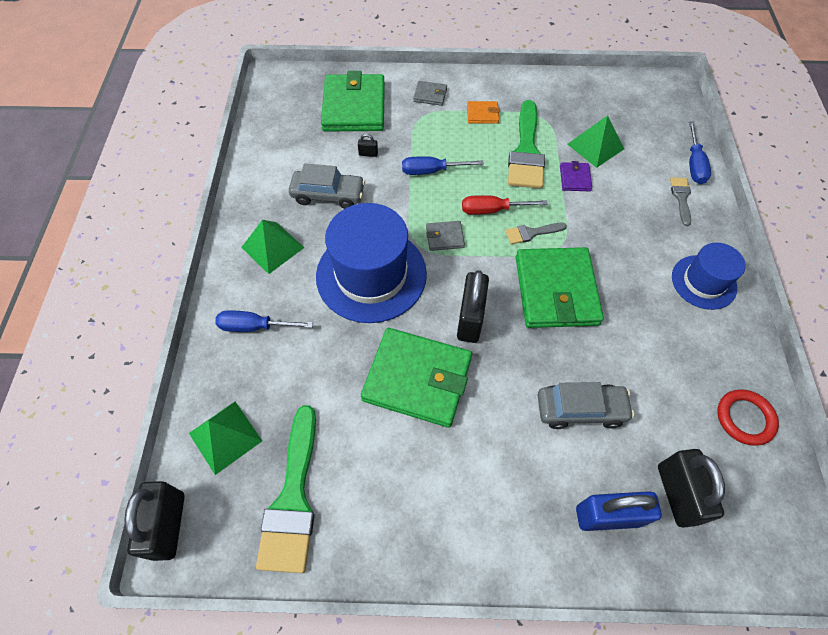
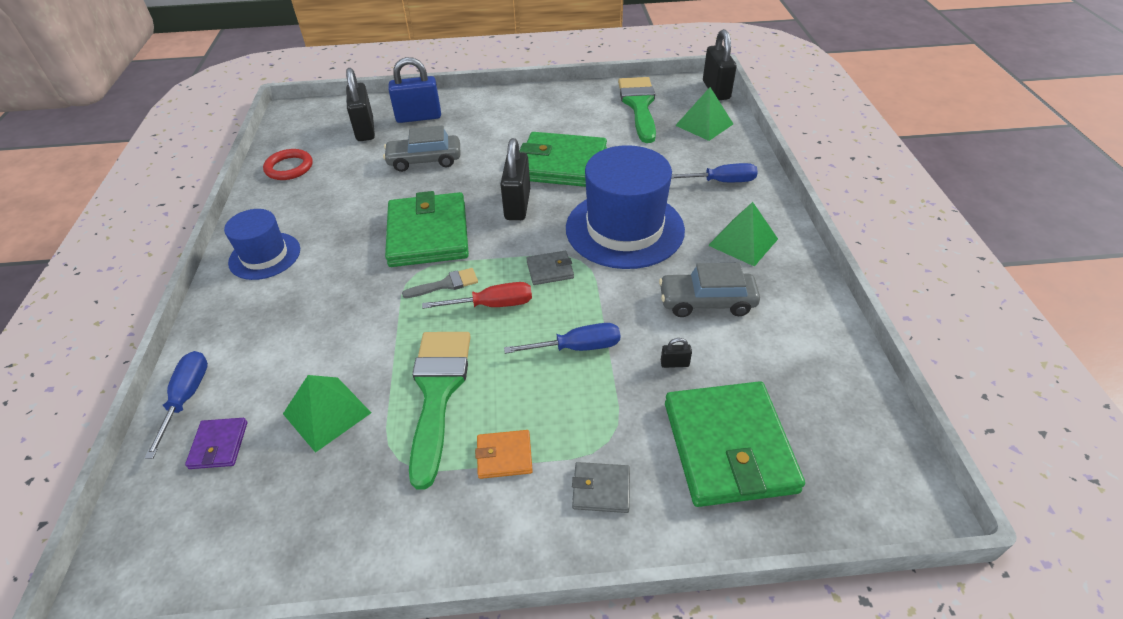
camera: 175 degrees right, 15 degrees down
(575, 178) = (374, 357): purple wallet -> purple wallet (219, 445)
(681, 198) = (236, 345): grey brush -> none

